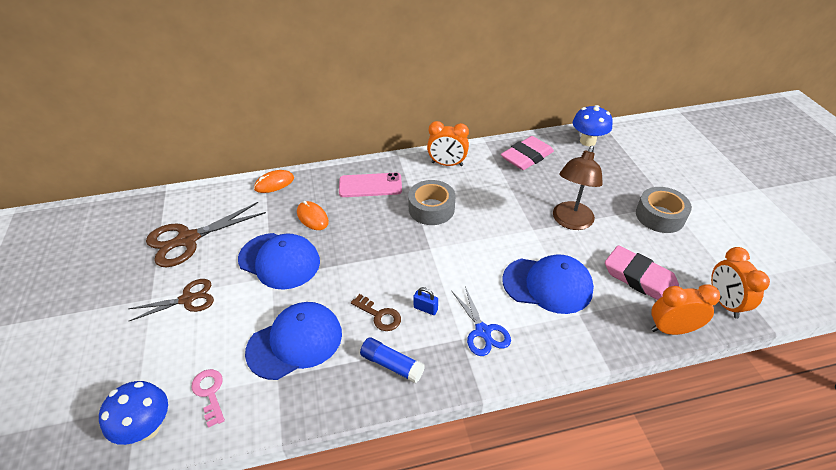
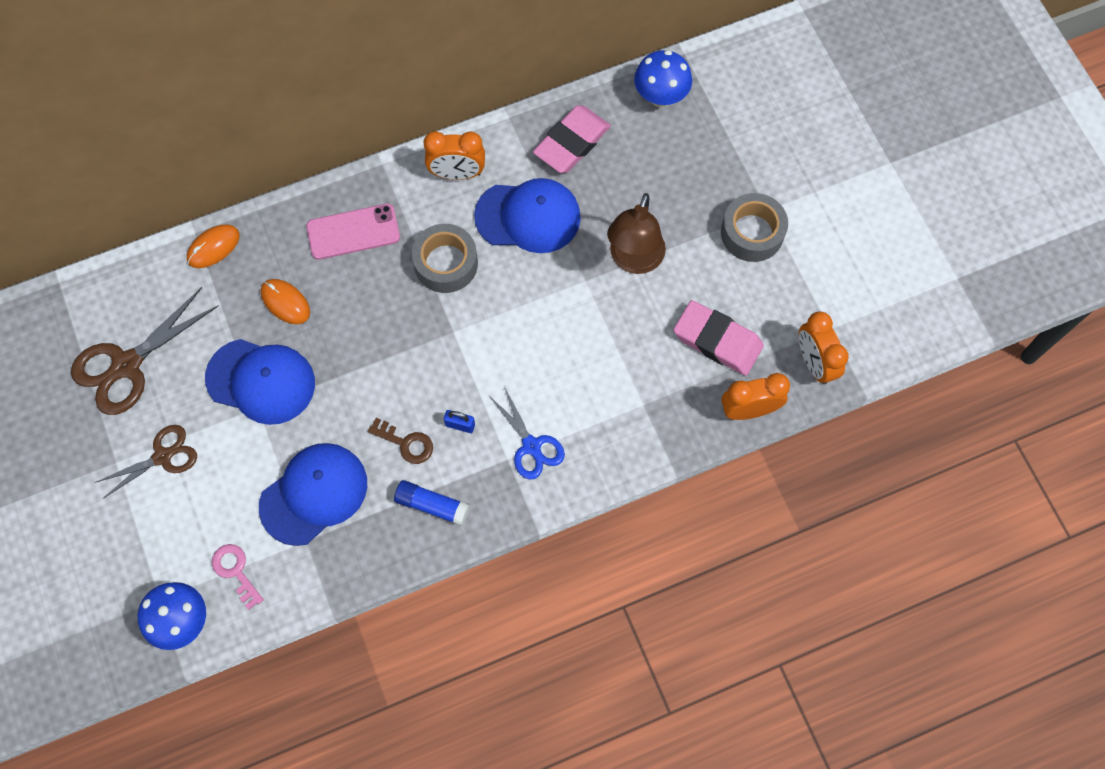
camera: 10 degrees left, 25 degrees up
(547, 285) = (605, 368): blue cap -> blue cap (528, 217)

